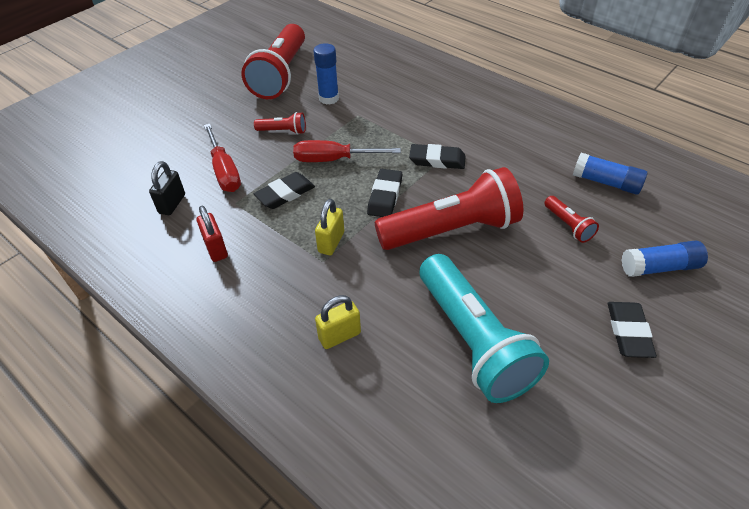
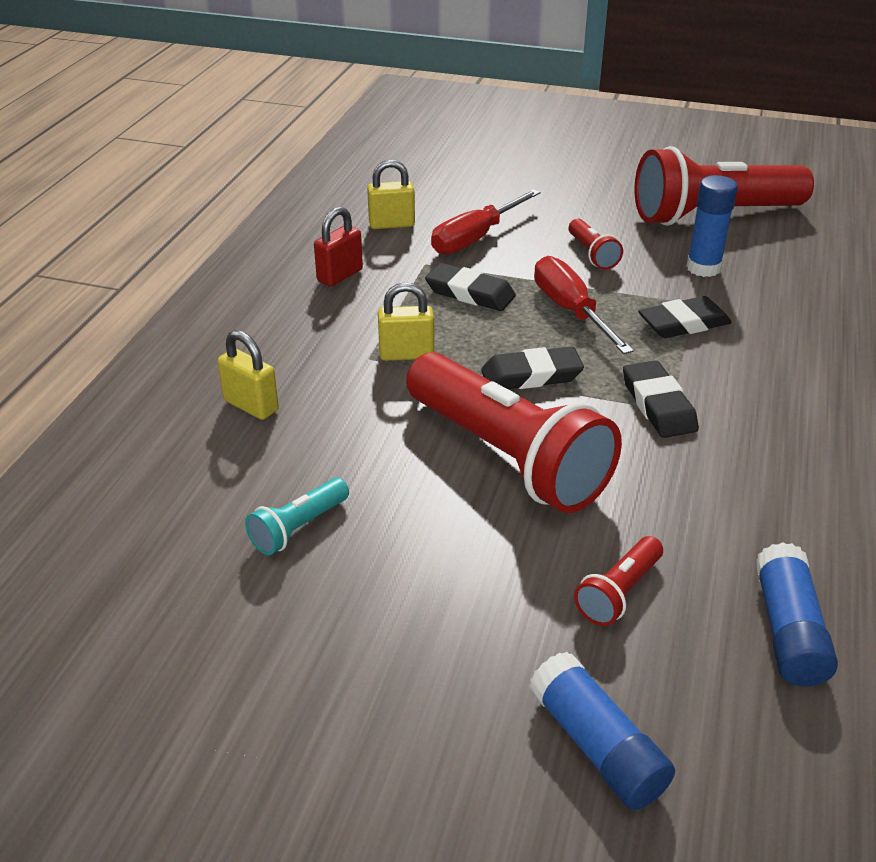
camera: 65 degrees right, 10 degrees down
(172, 204) = (391, 224): black padlock -> yellow padlock
(473, 340) = (299, 528): turquoise flashlight -> turquoise flashlight, size x0.43
(628, 332) = (404, 715): black eraser -> black eraser (683, 323)

